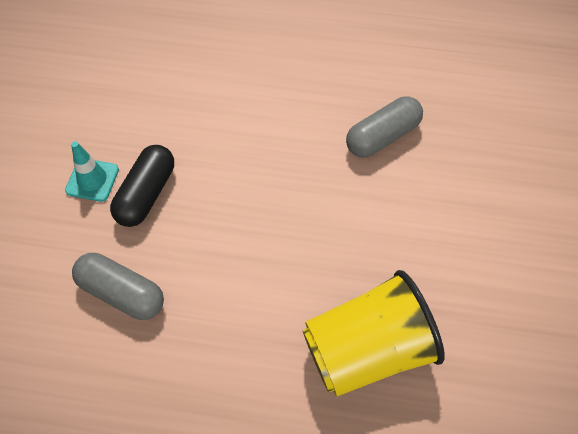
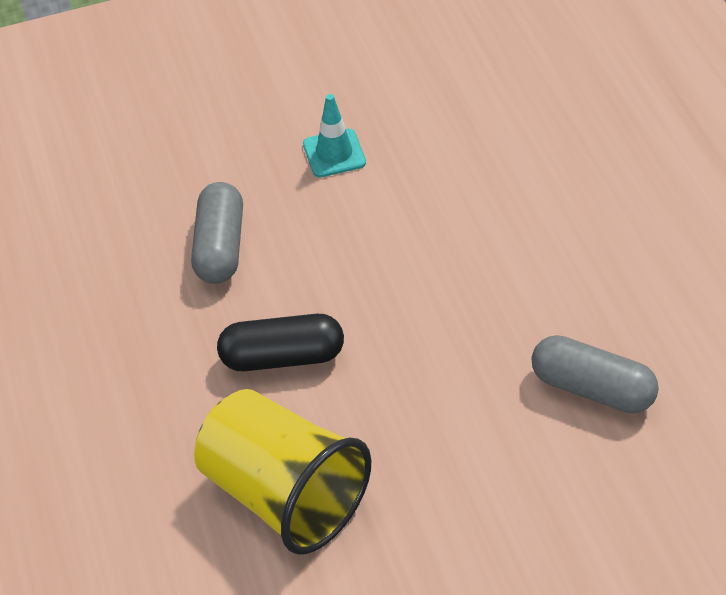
camera: 65 degrees right, 10 degrees down
(146, 194) = (348, 206): black capsule -> black capsule (282, 357)

